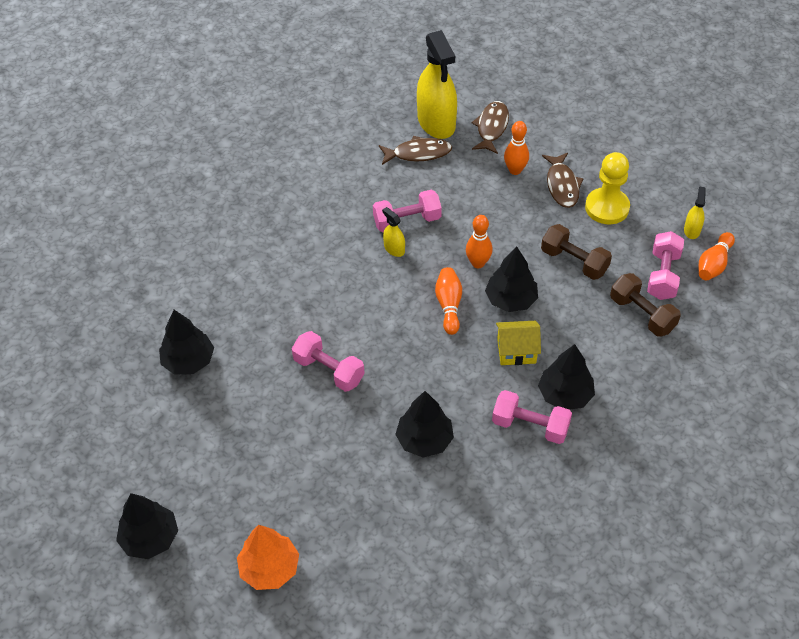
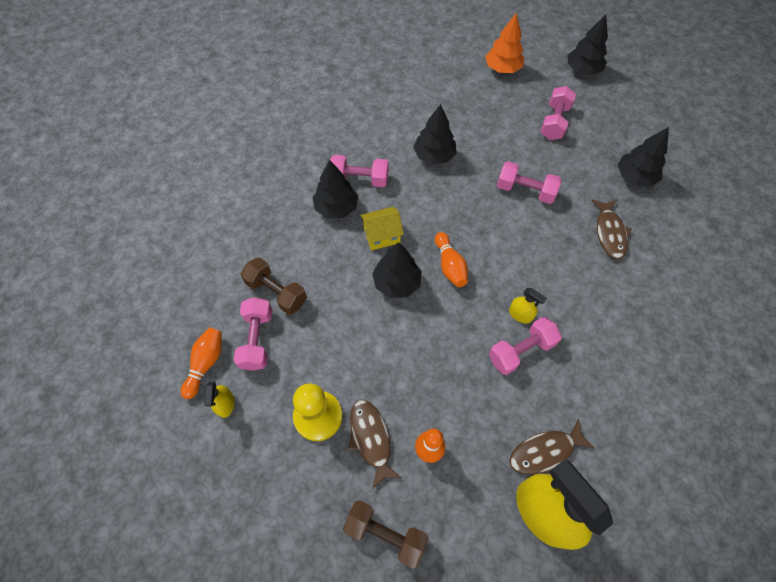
camera: 165 degrees right, 10 degrees up
(242, 457) = (554, 122): none -> pink dumbbell
(478, 263) = (436, 315): orange bowling pin -> none
(491, 127) = (473, 520): brown fish -> brown fish (609, 233)
(574, 261) = (345, 337): brown dumbbell -> brown dumbbell (385, 534)

